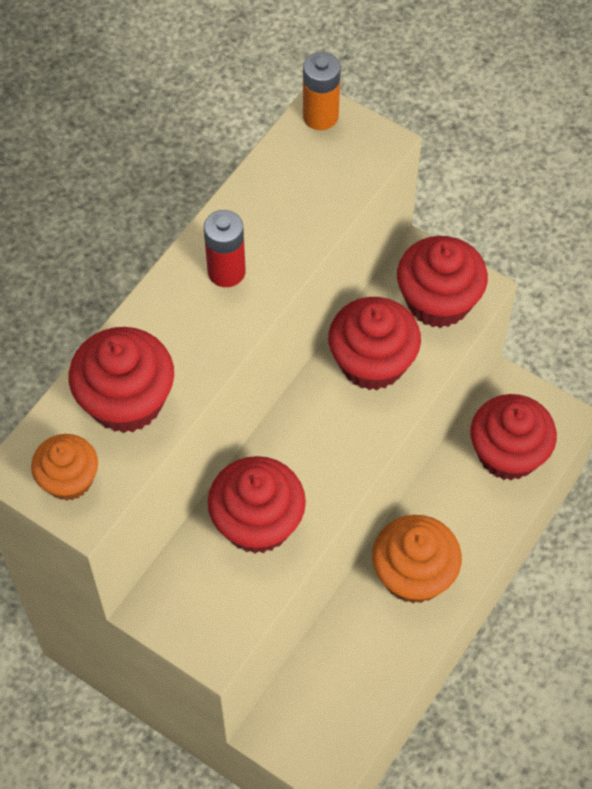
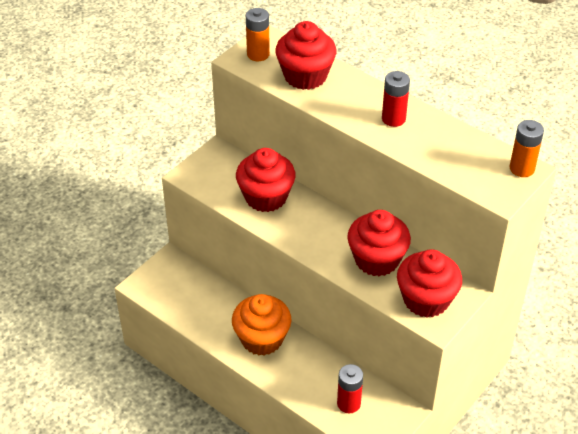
camera: 95 degrees right, 15 degrees down
(69, 479) = (258, 54): orange cupcake -> orange battery
(508, 453) = (348, 403): red cupcake -> red battery

